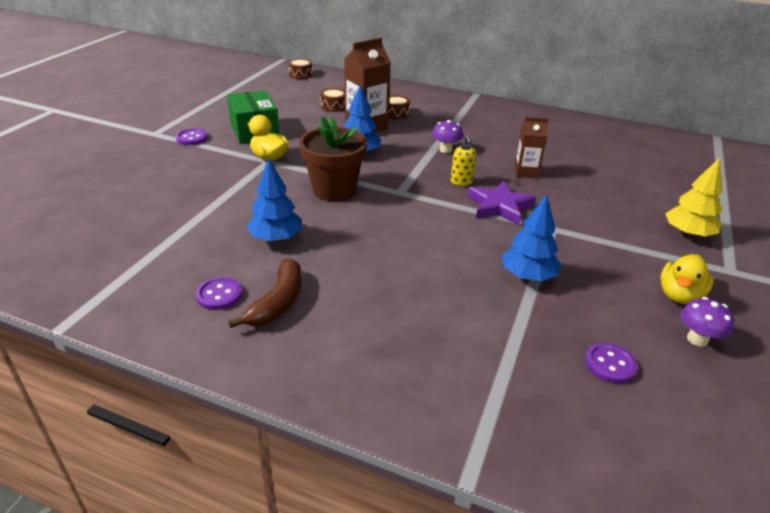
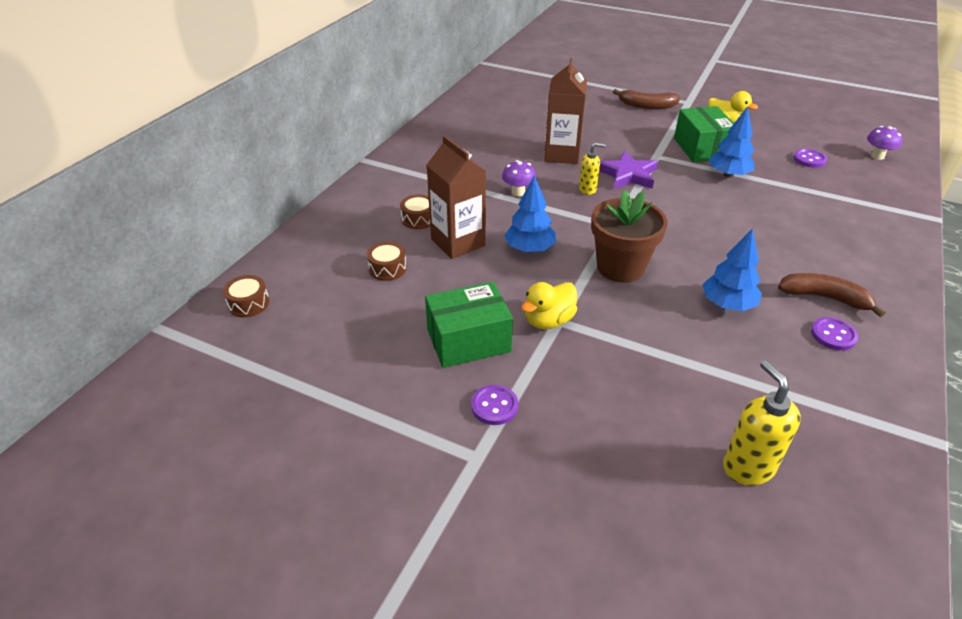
camera: 85 degrees left, 5 degrees up
(95, 221) = (747, 467): none -> yellow soap dispenser
(526, 172) = (562, 154): brown carton -> brown carton, size x1.64
(589, 264) = (701, 148): none -> green box
(687, 234) = (646, 106): yellow tree -> brown banana
(697, 339) = (768, 128): purple mushroom -> purple mushroom (877, 156)

